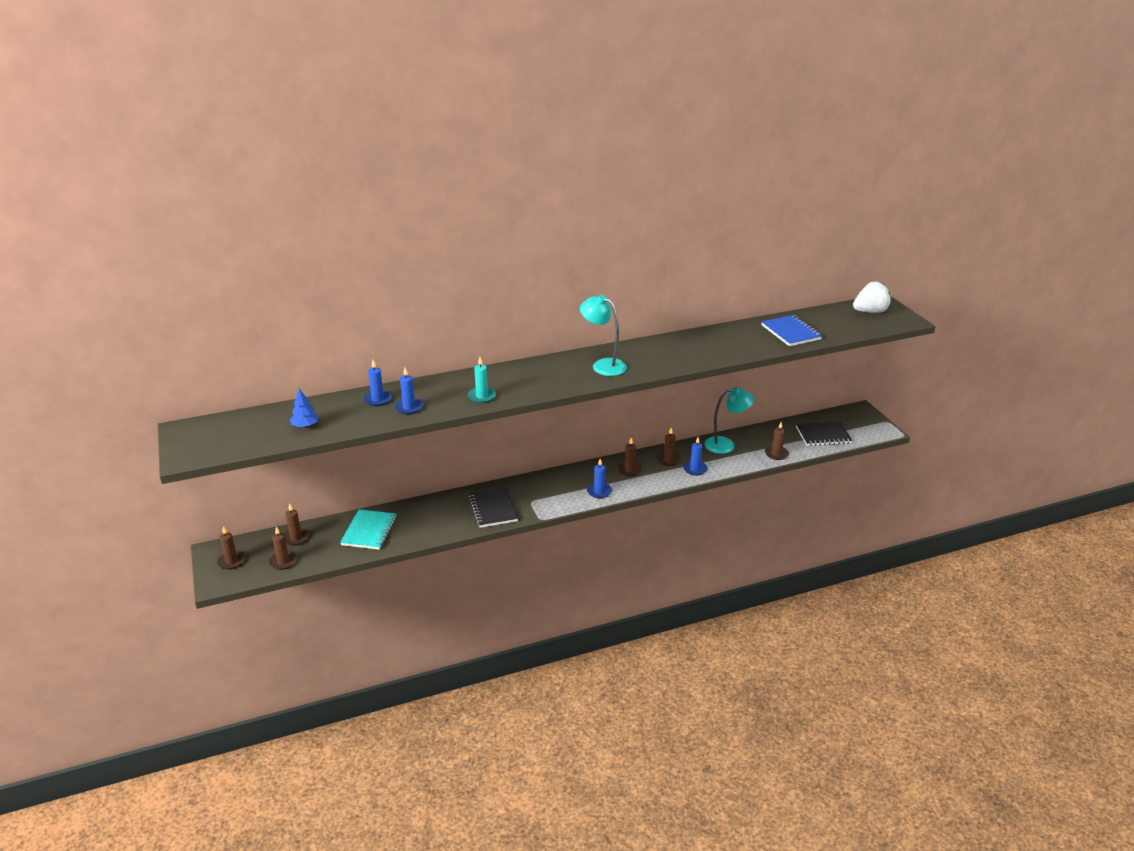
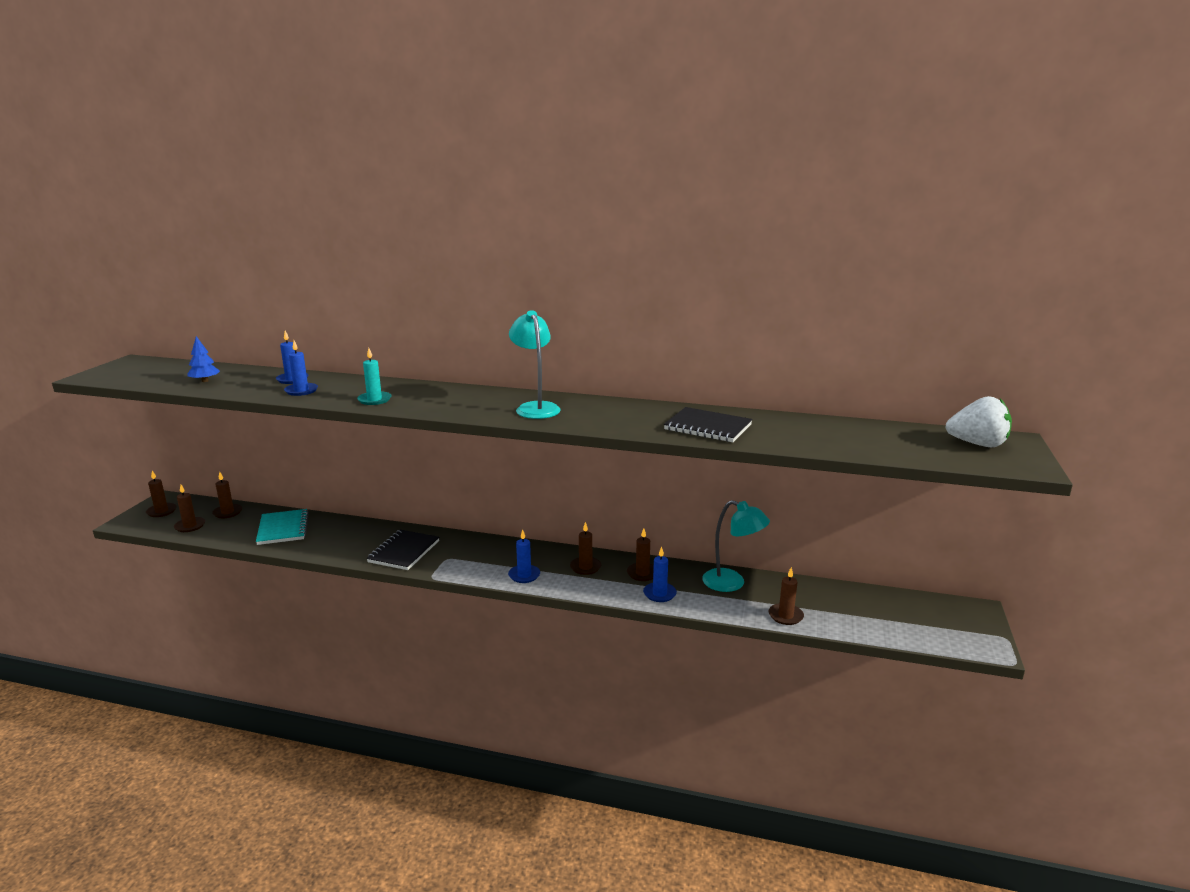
camera: 35 degrees right, 10 degrees down
(369, 531) = (283, 529): turquoise notebook -> turquoise notebook turned 60 degrees counterclockwise
(791, 332) = (818, 436): blue notebook -> none
(823, 435) = (880, 619): black notebook -> black notebook (708, 427)

